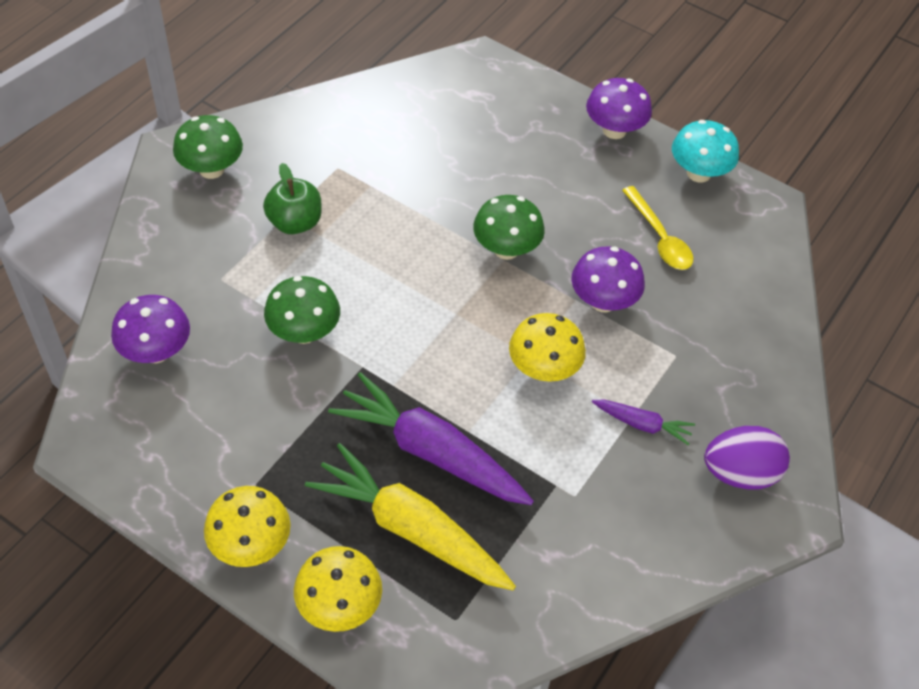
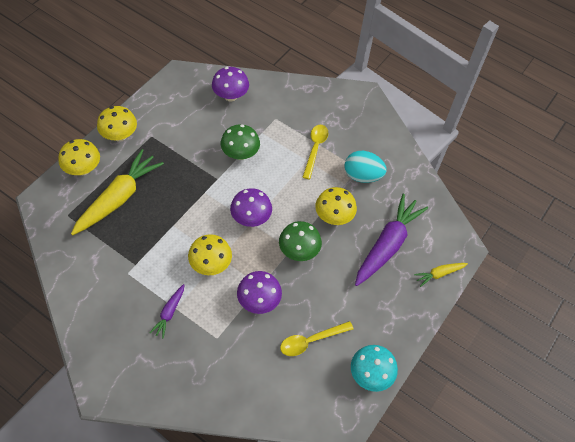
camera: 90 degrees right, 5 degrees up
(211, 169) = (351, 111): green mushroom -> none
(295, 223) = (315, 149): green apple -> yellow spoon
(353, 163) = (362, 176): none -> turquoise egg
(430, 452) = (162, 208): purple carrot -> purple carrot (387, 244)
(437, 203) = (333, 217): none -> yellow mushroom
(530, 88) = (439, 274): none -> yellow carrot
(614, 130) = (406, 323): purple mushroom -> purple mushroom (251, 218)
(740, 473) = (131, 363): purple egg -> none

